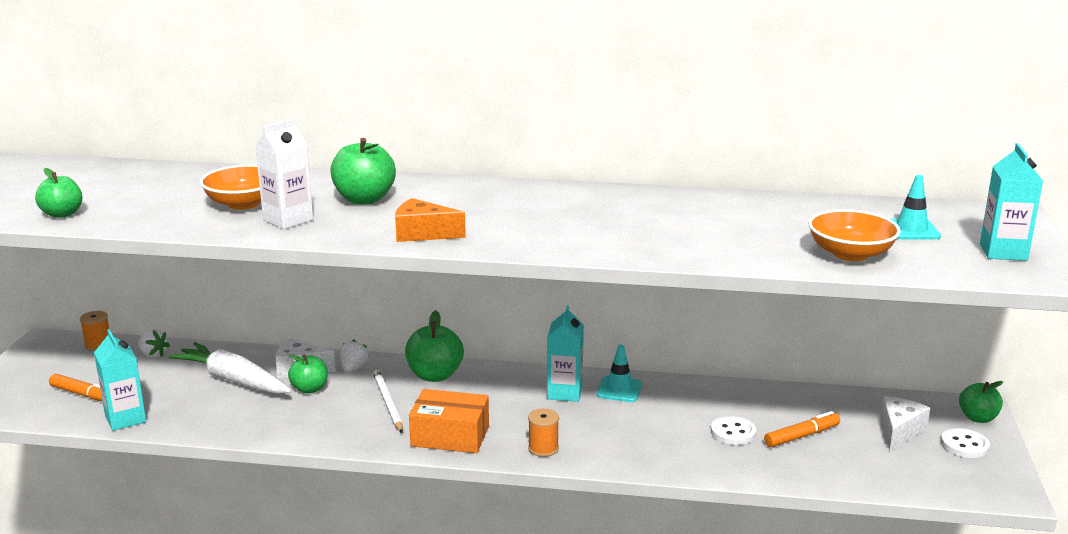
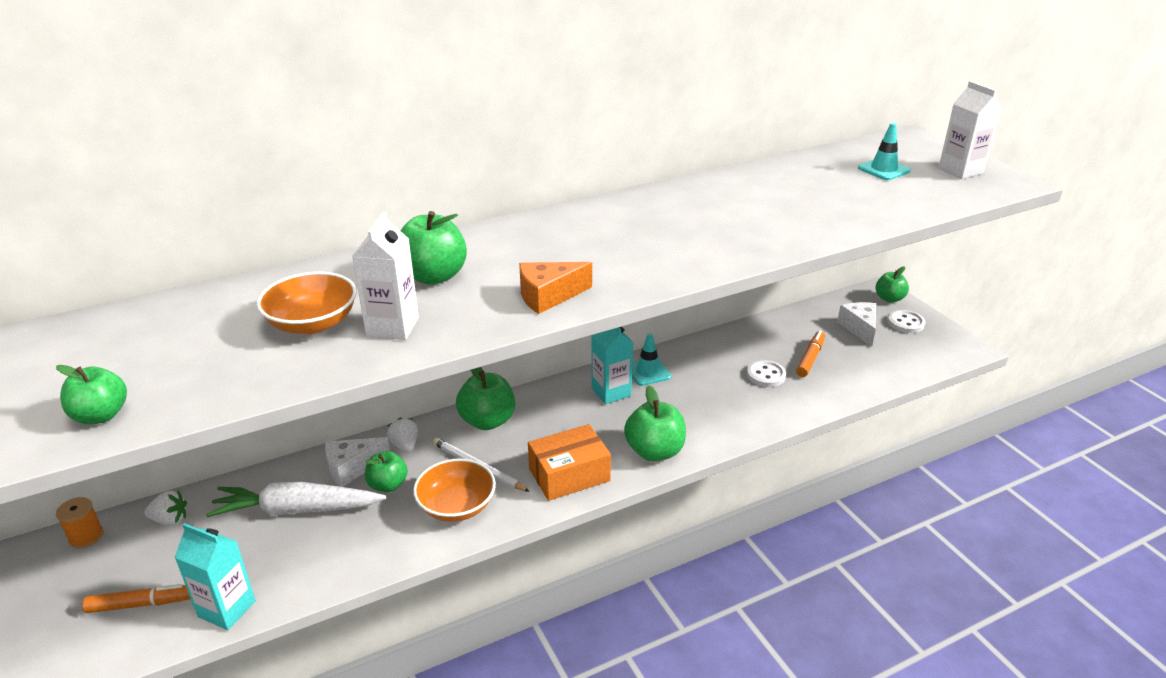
camera: 35 degrees left, 10 degrees up
(543, 448) = (654, 451): orange spool -> green apple
(850, 254) = (882, 203): orange bowl -> orange bowl (456, 506)
(1003, 252) = (960, 171): turquoise carton -> white carton

